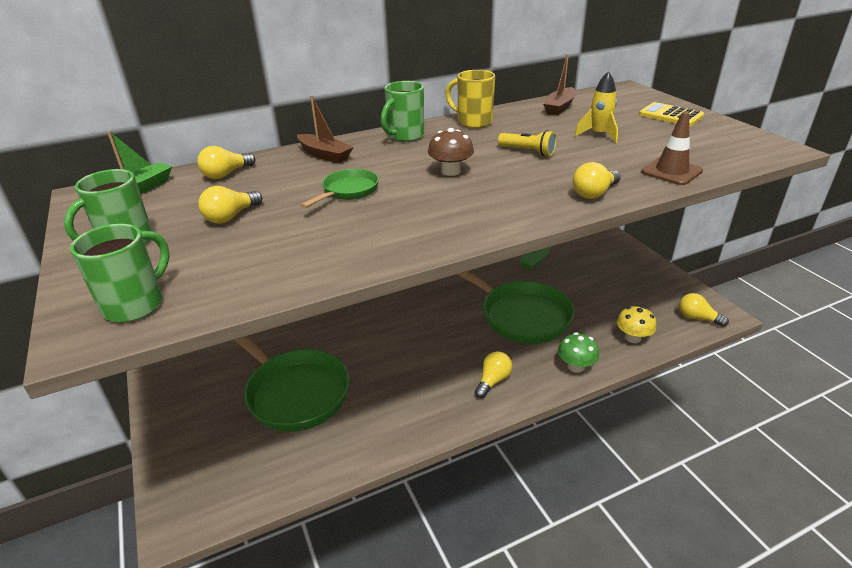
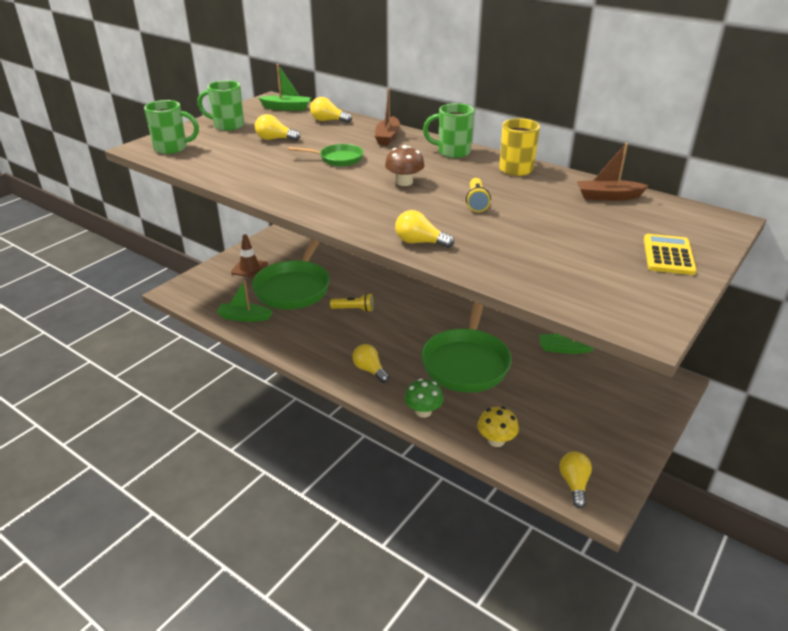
camera: 60 degrees right, 0 degrees up
(314, 459) = (244, 317): none -> green boat
(380, 358) = (354, 309): none -> yellow flashlight
(493, 381) = (370, 370): yellow light bulb -> yellow light bulb turned 135 degrees counterclockwise
(598, 135) = (556, 226): yellow rocket -> none
(671, 172) = (505, 271): brown traffic cone -> brown traffic cone (249, 268)

